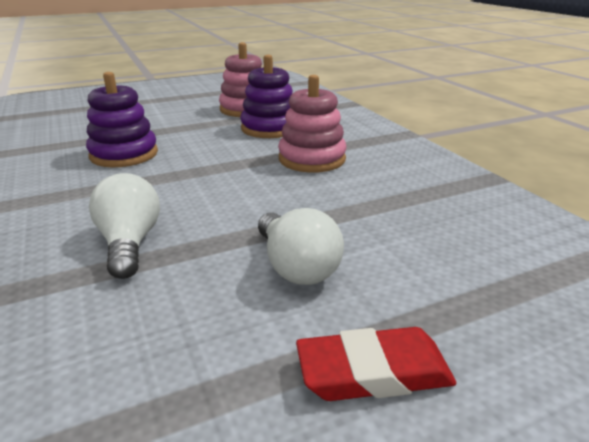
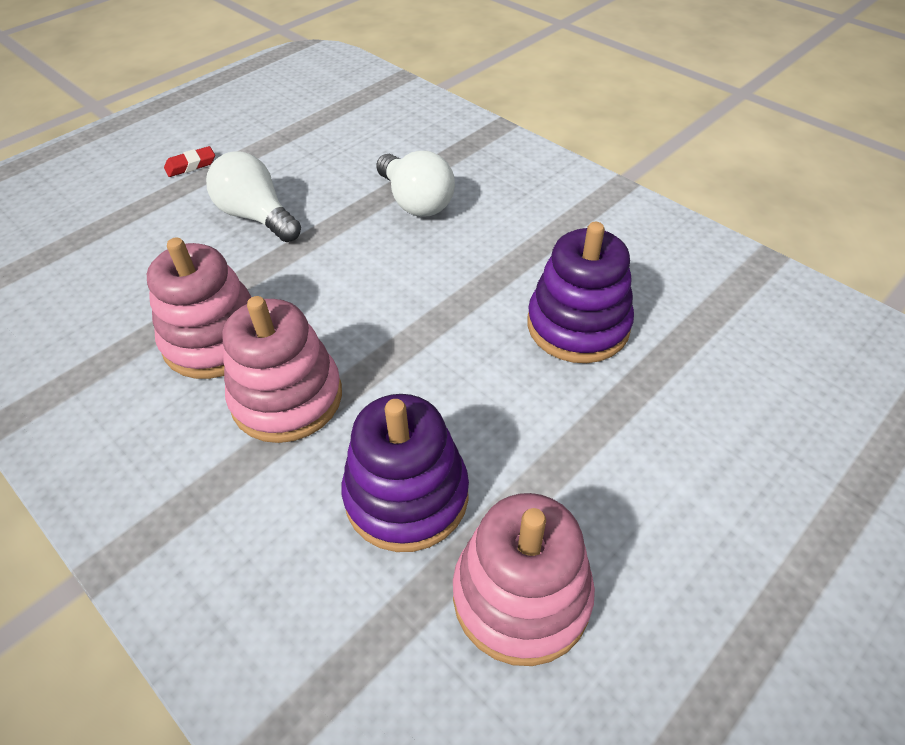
camera: 160 degrees right, 20 degrees up
(352, 188) = (215, 340): none -> pink stacking toy
(373, 372) = (191, 165): red eraser -> red eraser, size x0.55

